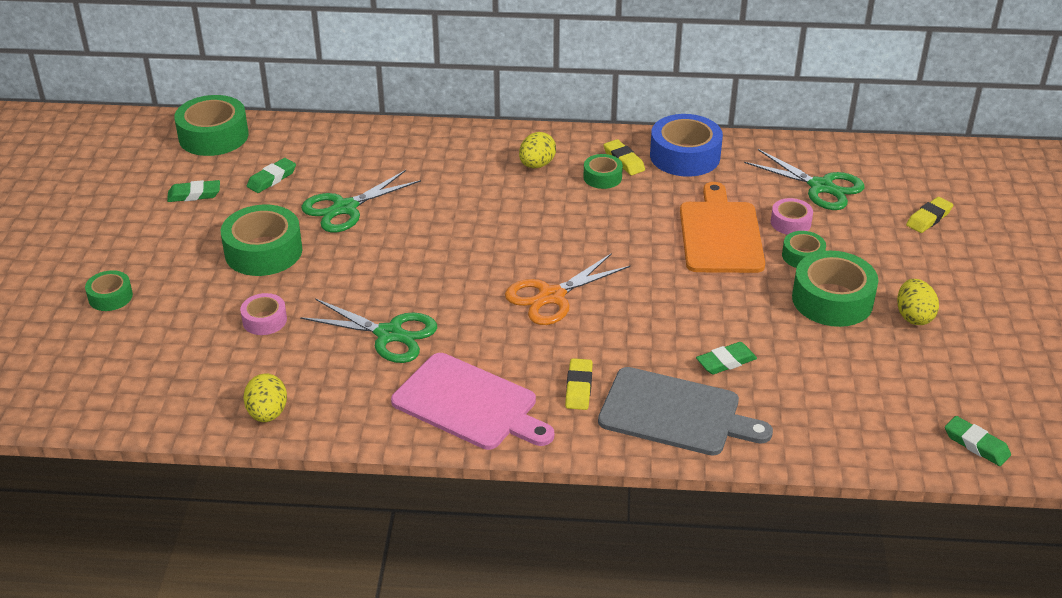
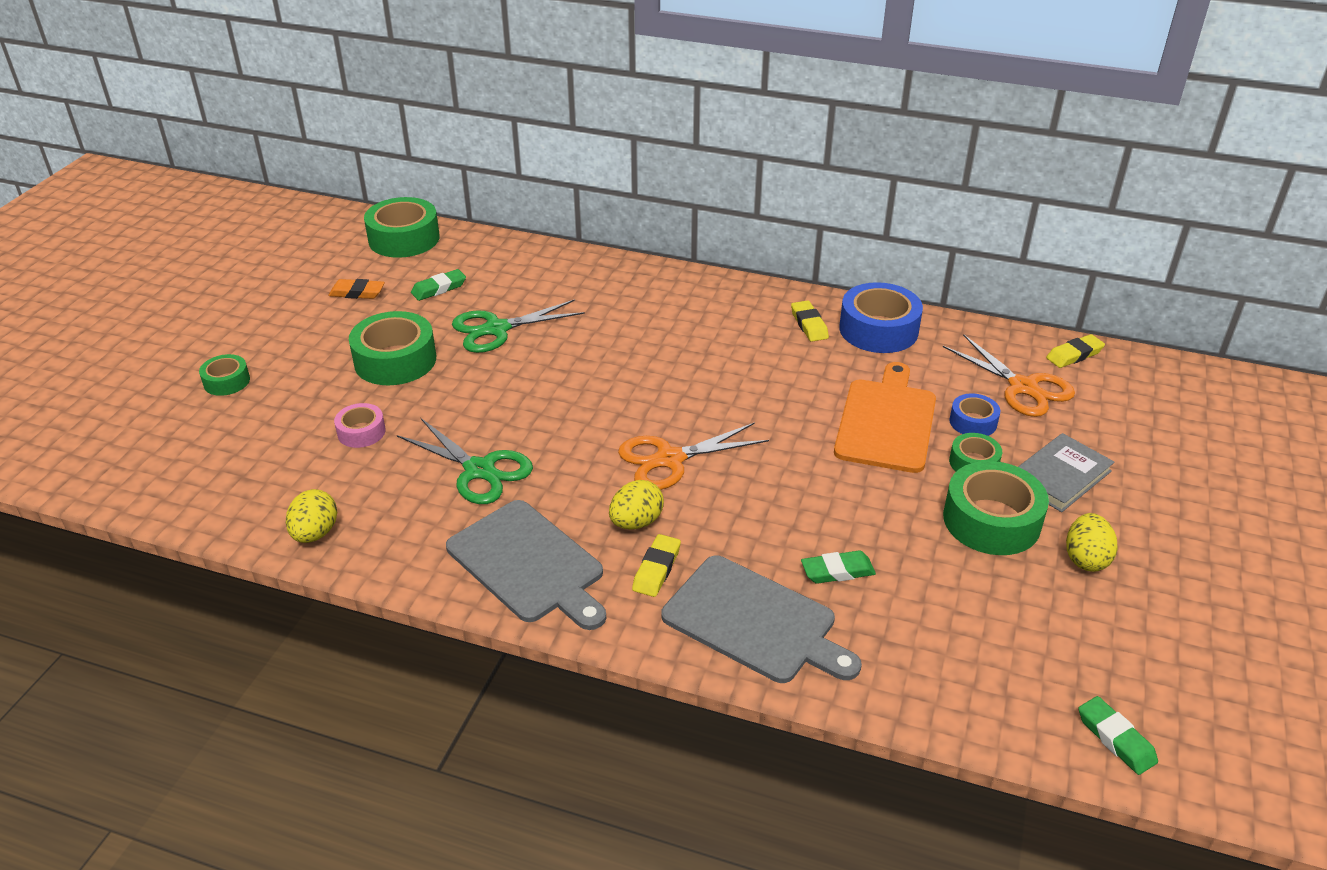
camera: 15 degrees right, 0 degrees up
(194, 195) = (357, 293): green eraser -> orange eraser
(469, 404) = (529, 564): pink cutting board -> grey cutting board
(537, 165) = (713, 315): yellow egg -> yellow egg (636, 522)
(602, 177) = (778, 338): green tape -> none
(790, 222) = (973, 422): pink tape -> blue tape
(821, 187) = (1023, 387): green scissors -> orange scissors
(873, 255) = (1060, 476): none -> grey book
(929, 218) = (1142, 444): yellow eraser -> yellow eraser (1074, 355)

